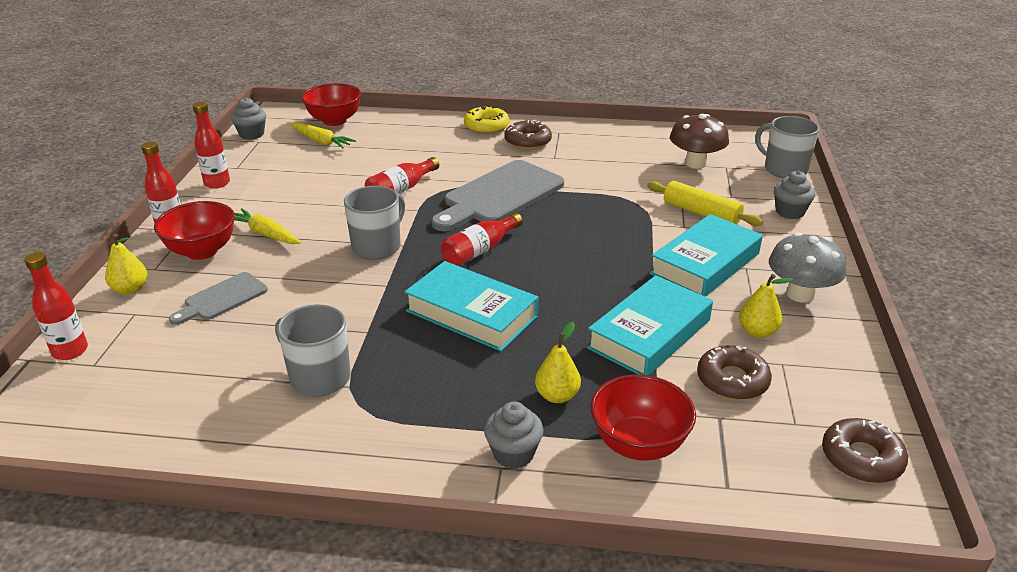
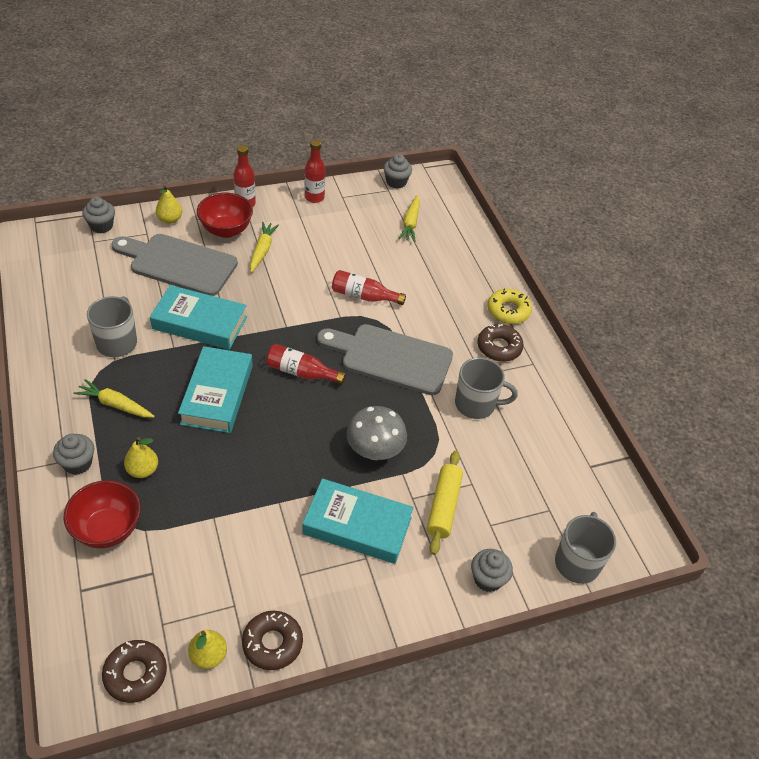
camera: 60 degrees right, 15 degrees up
(70, 351) = (101, 226): red bottle -> grey cupcake
(222, 298) = (179, 264): grey cutting board -> grey cutting board, size x1.89
(334, 121) = (450, 216): red bowl -> none
(377, 246) = (276, 313): grey mug -> grey mug (476, 404)
(431, 399) = (115, 405): none -> yellow carrot
(649, 334) = (237, 508): turquoise book -> turquoise book (199, 323)
(695, 163) = (540, 483): brown mushroom -> none
(732, 380) = (199, 574): brown donut -> brown donut (272, 643)
(757, 332) = (271, 581): yellow pear -> yellow pear (208, 656)
(800, 294) = (342, 606): grey mushroom -> grey mushroom (374, 451)

